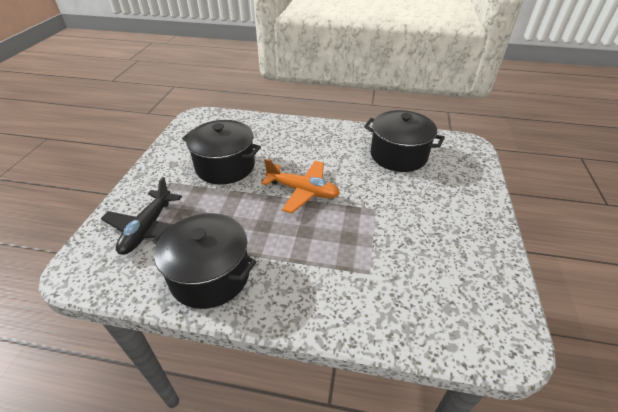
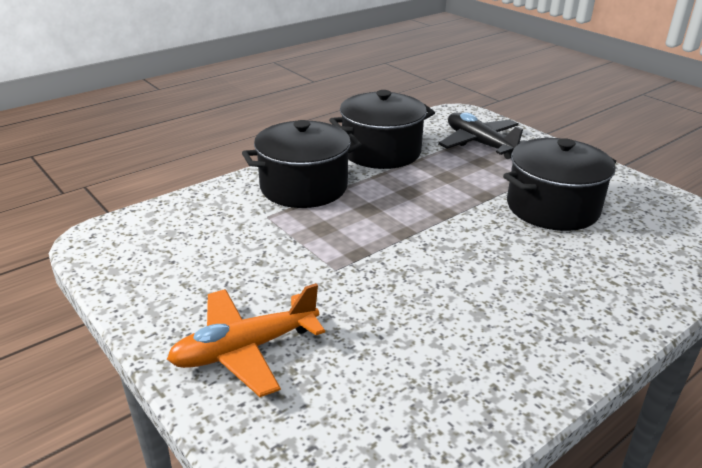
camera: 130 degrees right, 10 degrees down
(302, 191) = (436, 236): orange plane -> orange plane (245, 349)
(398, 155) = (417, 371): black pot -> black pot (304, 187)

